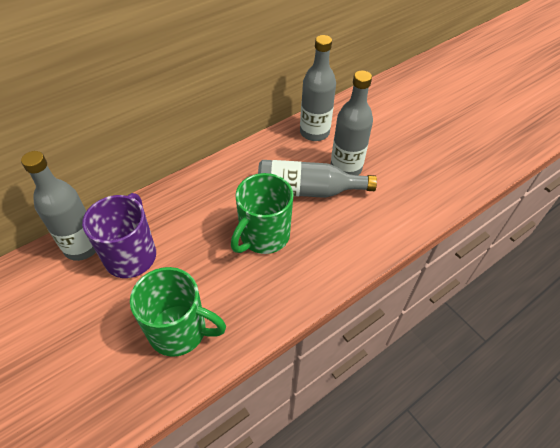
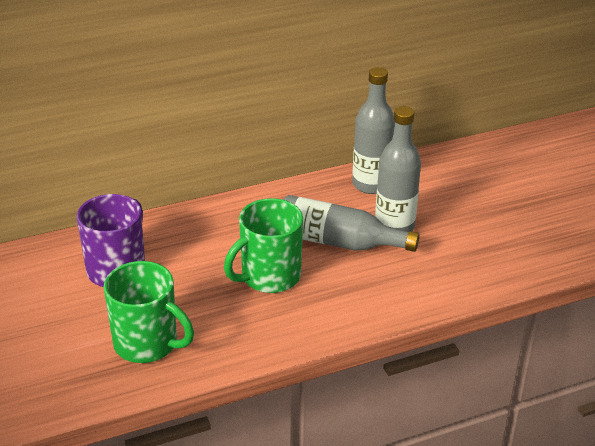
camera: 15 degrees right, 15 degrees down
(82, 246) = (68, 253): grey bottle -> none

